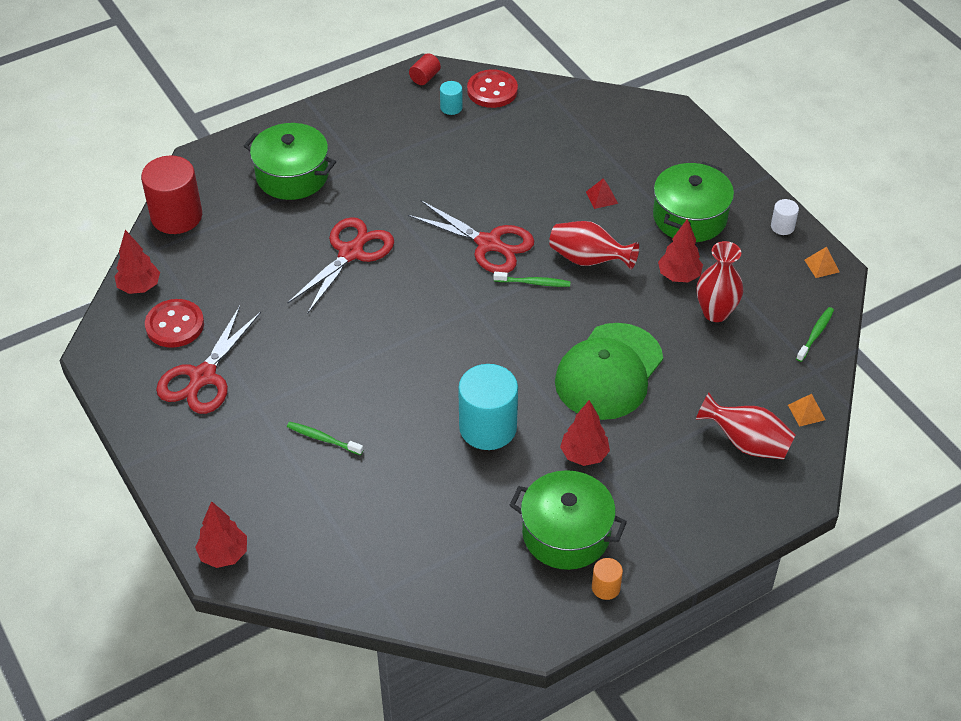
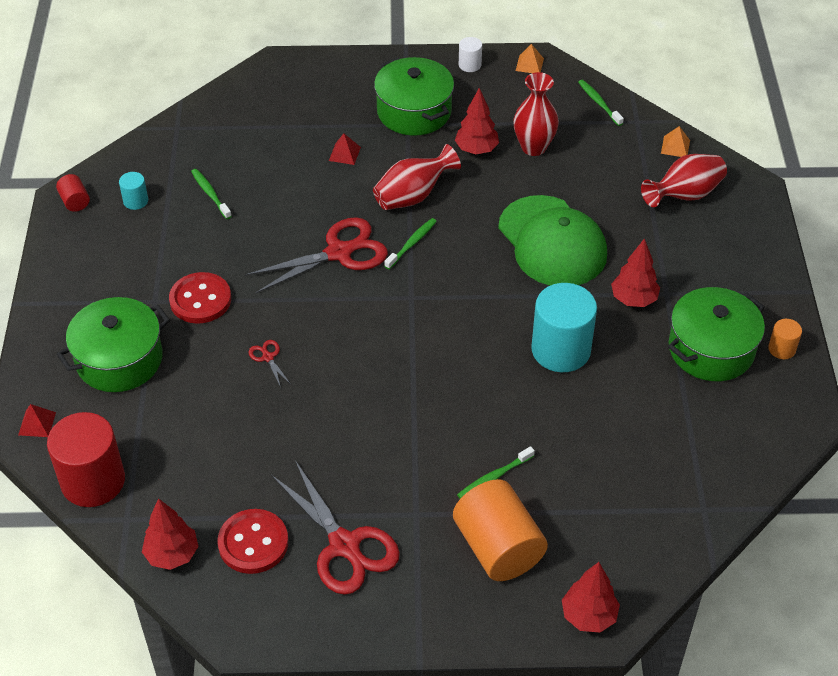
camera: 60 degrees left, 0 degrees up
(207, 164) = (37, 423): none -> red pyramid
(256, 470) = (498, 547): none -> orange cylinder
(350, 253) = (268, 357): red scissors -> red scissors, size x0.42
(492, 90) = (140, 163): red button -> red button (200, 300)
(492, 143) = (210, 194): none -> green toothbrush

